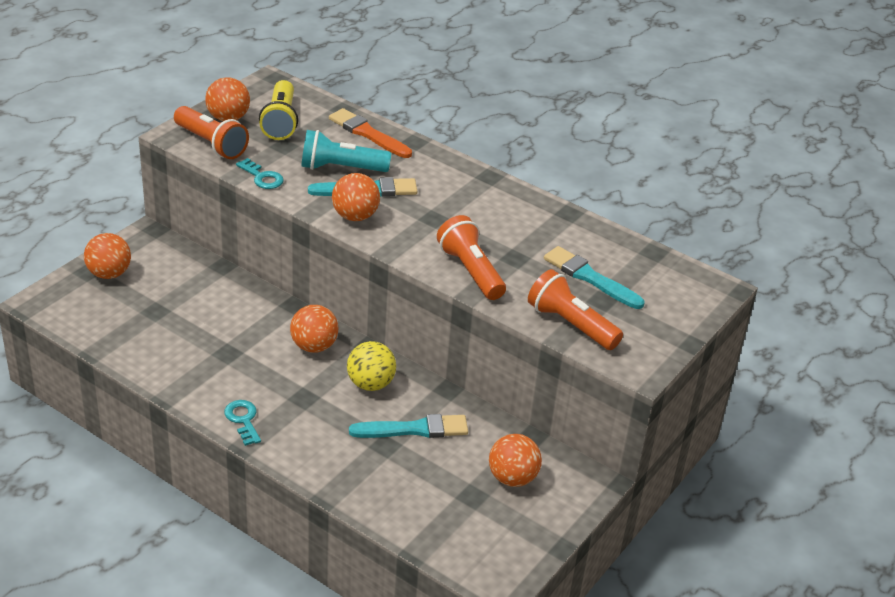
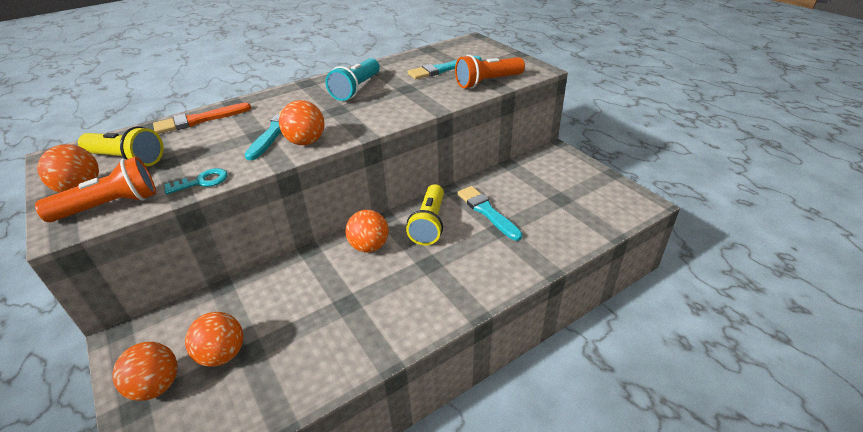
camera: 65 degrees left, 0 degrees up
(243, 420) = (442, 308): turquoise key -> none
(341, 168) = (233, 139): turquoise flashlight -> turquoise flashlight (356, 89)
(370, 384) = (429, 224): yellow ball -> yellow flashlight
(414, 429) = (487, 211): turquoise brush -> turquoise brush turned 45 degrees counterclockwise
(471, 271) = (411, 105): orange flashlight -> none
(512, 478) = (547, 179): orange ball -> orange ball (222, 354)

